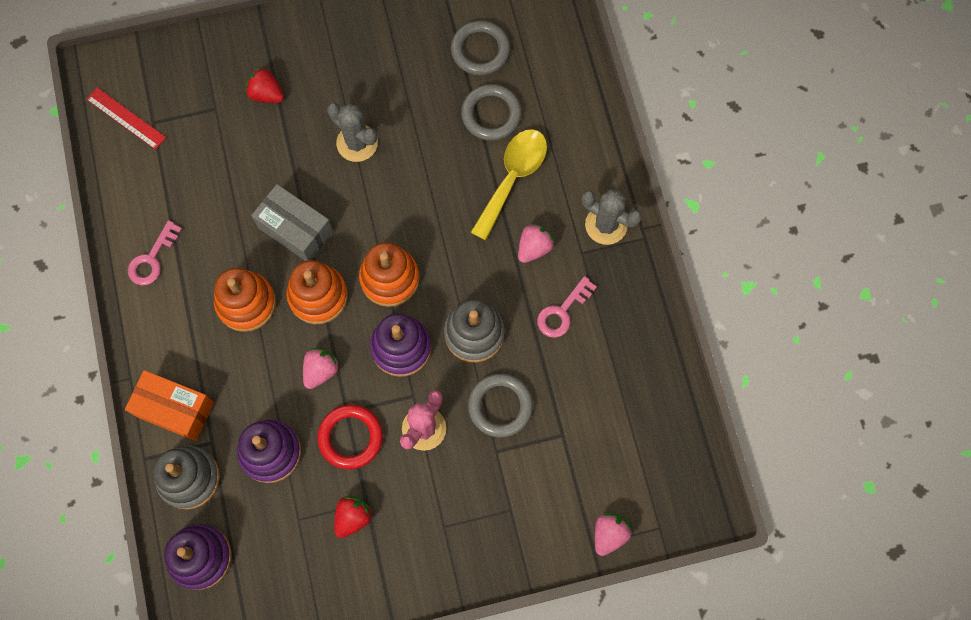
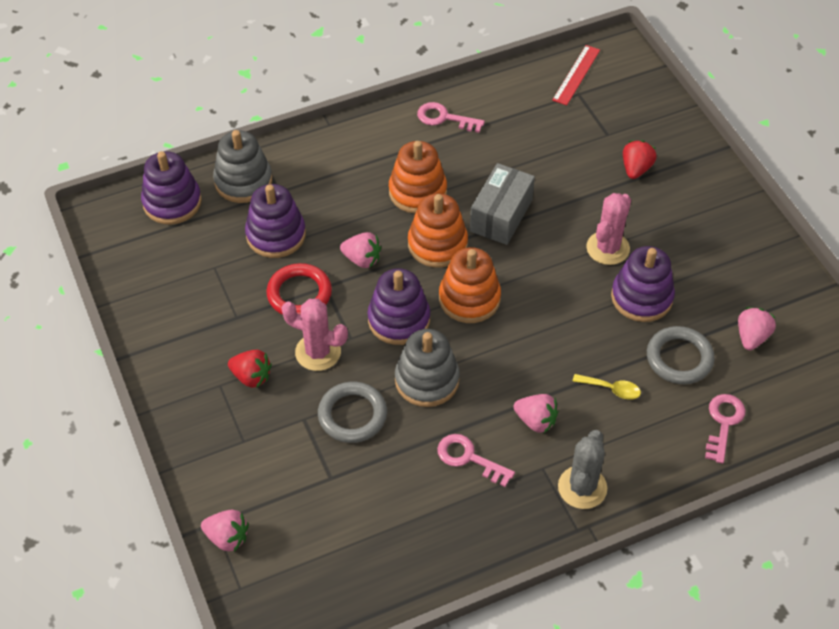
camera: 80 degrees right, 20 degrees down
(175, 409) = (305, 160): orange box -> none
(353, 517) = (221, 309): red strawberry -> red strawberry (251, 377)
(357, 143) = (608, 248): grey cactus -> pink cactus
(419, 128) = (641, 297): none -> purple stacking toy
(480, 50) = (751, 337): grey ring -> pink strawberry
(512, 178) = (611, 389): yellow spoon -> yellow spoon, size x0.49
(562, 97) = (723, 423): none -> pink key

